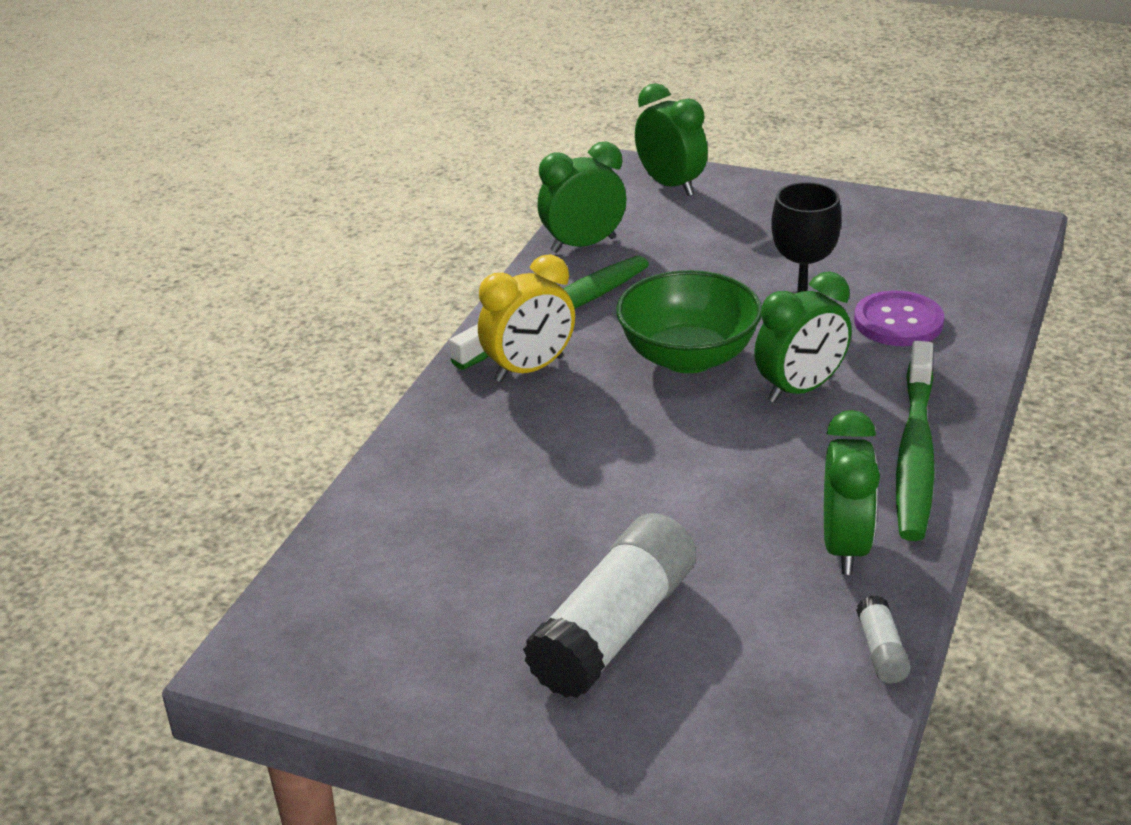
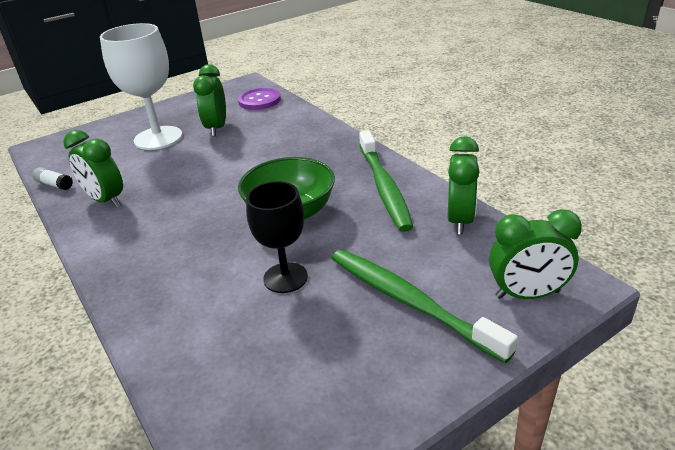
camera: 125 degrees right, 0 degrees up
(529, 369) = (340, 164): yellow clock -> none
(615, 629) = (158, 138): white glue stick -> white goblet
(800, 389) = (213, 238): green clock -> green clock (216, 128)
(898, 322) = (218, 314): purple button -> purple button (259, 100)
(915, 453) = (116, 251): green toothbrush -> green toothbrush (410, 302)

